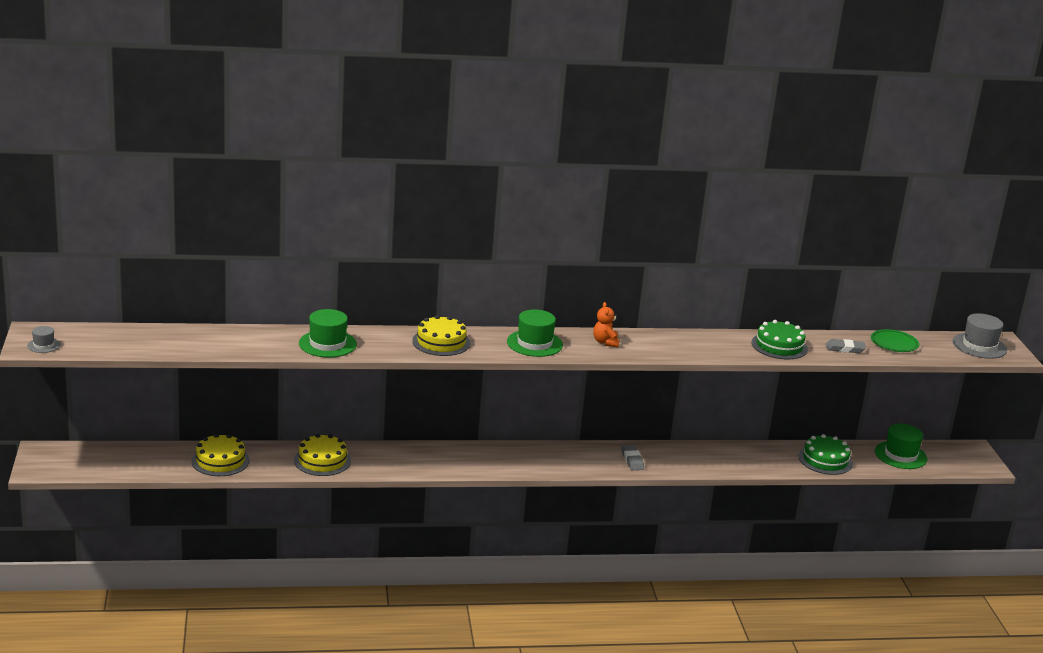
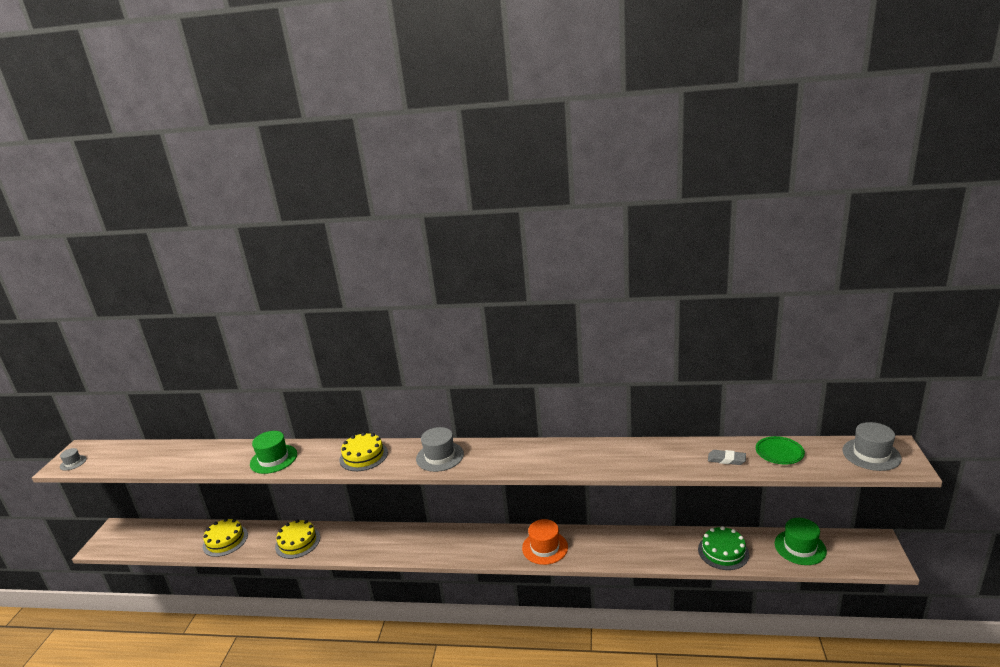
camera: 20 degrees right, 0 degrees up
(534, 343) = (440, 456): green hat -> grey hat
(605, 342) = (502, 454): orange teddy bear -> none
(632, 460) = (545, 547): grey eraser -> orange hat
(779, 346) = (662, 457): green cake -> none

